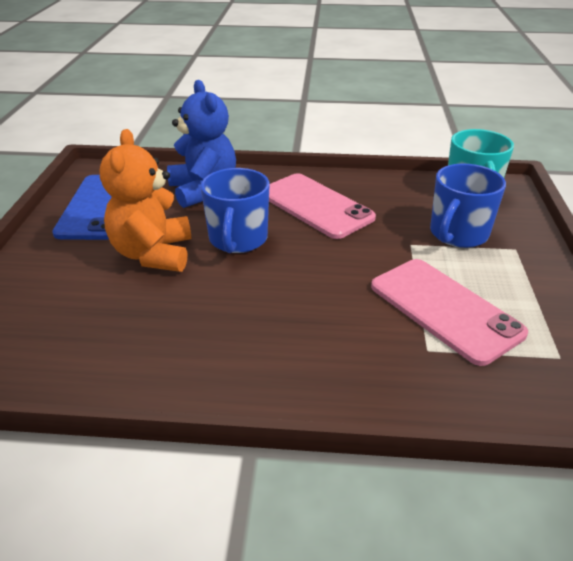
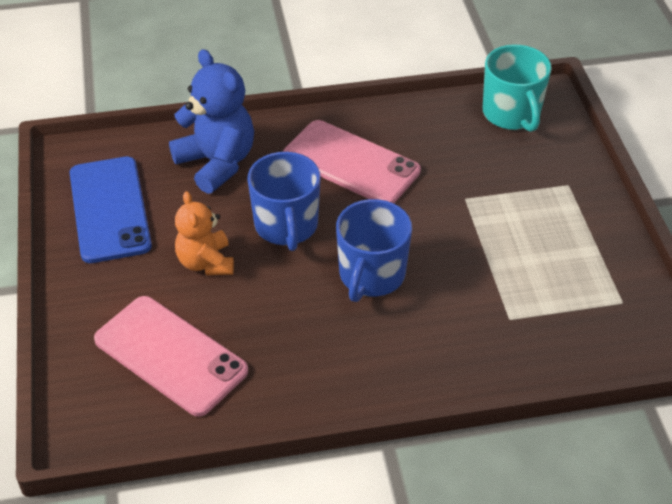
camera: 15 degrees left, 10 degrees up
(153, 254) = (206, 262): orange teddy bear -> orange teddy bear, size x0.65
(444, 309) = (515, 272): pink phone -> pink phone (170, 355)
(458, 234) = (509, 176): blue mug -> blue mug (371, 275)

